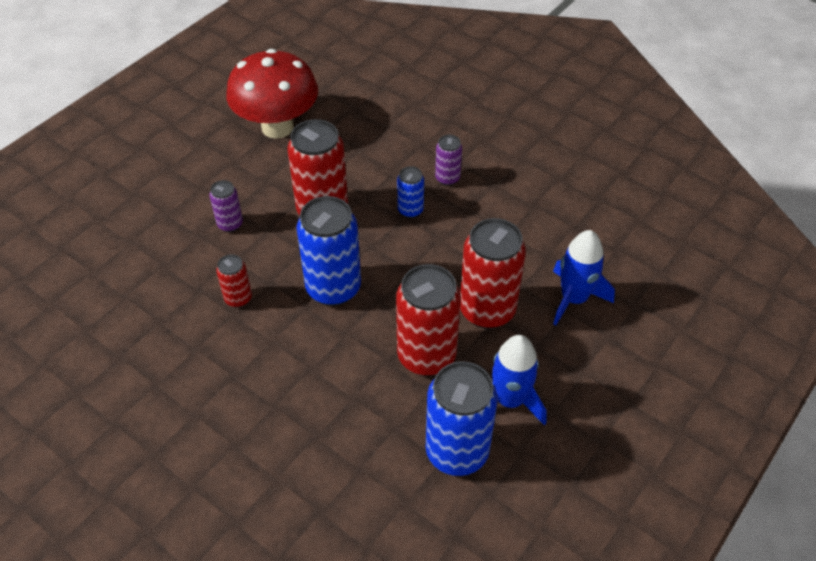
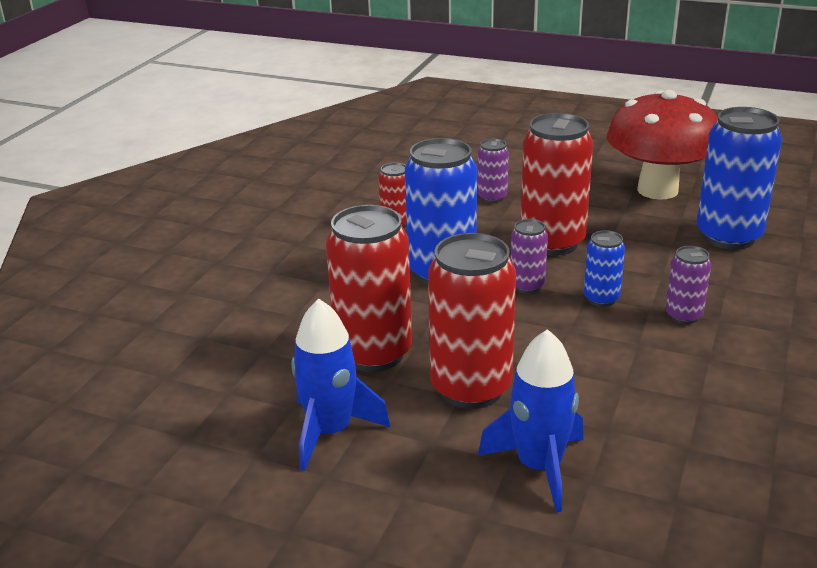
camera: 75 degrees right, 20 degrees down
(376, 244) = (527, 286): none -> purple can
(457, 452) = (240, 401): blue can -> blue can (728, 237)

